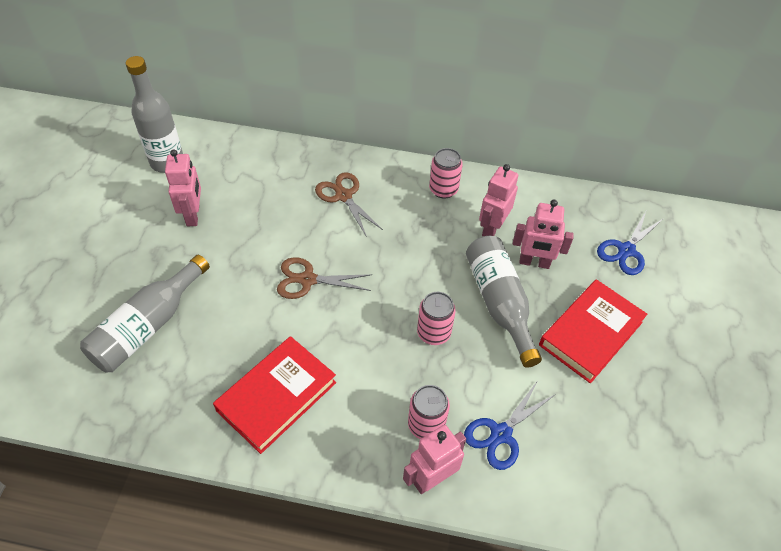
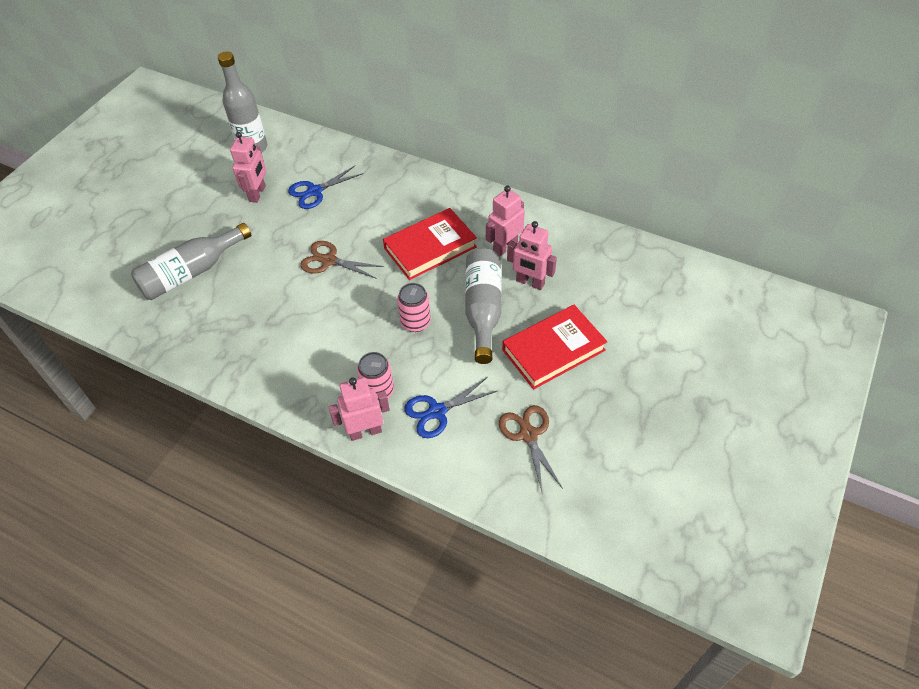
camera: 20 degrees right, 0 degrees up
(276, 396) = (269, 344): red book -> red book (430, 247)
(343, 196) = (386, 199): brown scissors -> brown scissors (528, 435)
(443, 190) = (476, 207): pink can -> none
(626, 250) = (621, 288): blue scissors -> blue scissors (315, 191)

